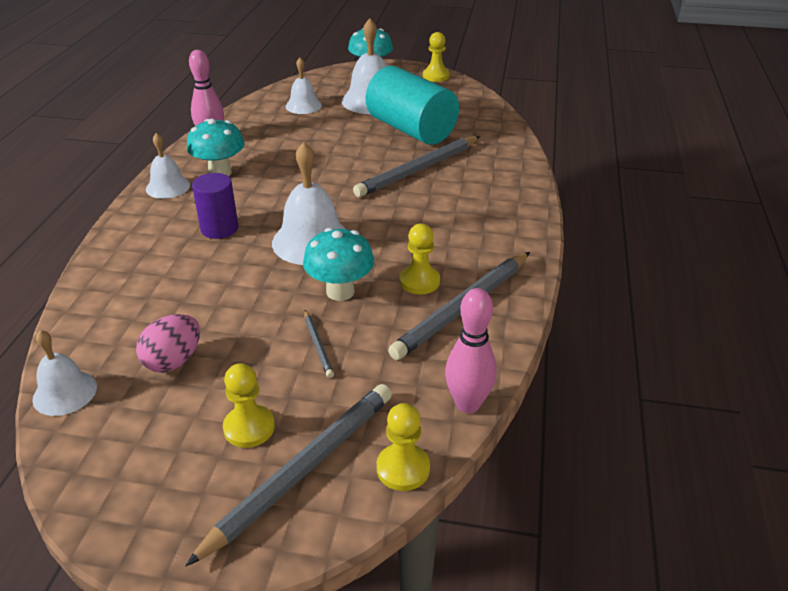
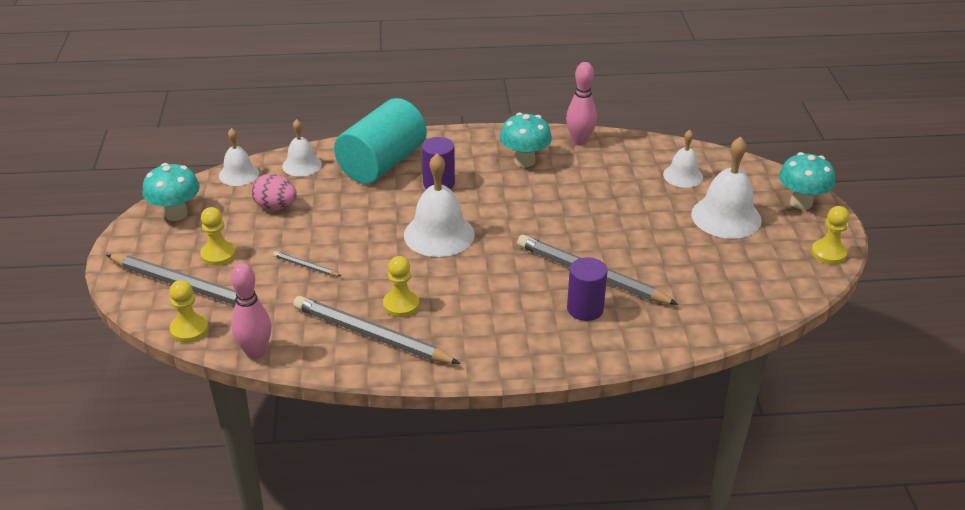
camera: 75 degrees right, 0 degrees up
(168, 187) = (489, 142): white bell -> white bell (302, 165)
(318, 345) = (305, 266): grey pencil -> grey pencil turned 60 degrees clockwise
(340, 292) = (373, 264): turquoise mushroom -> turquoise mushroom (176, 214)
(411, 130) = (675, 256): turquoise cylinder -> turquoise cylinder (382, 163)
(464, 180) = (585, 309): none -> purple cylinder

